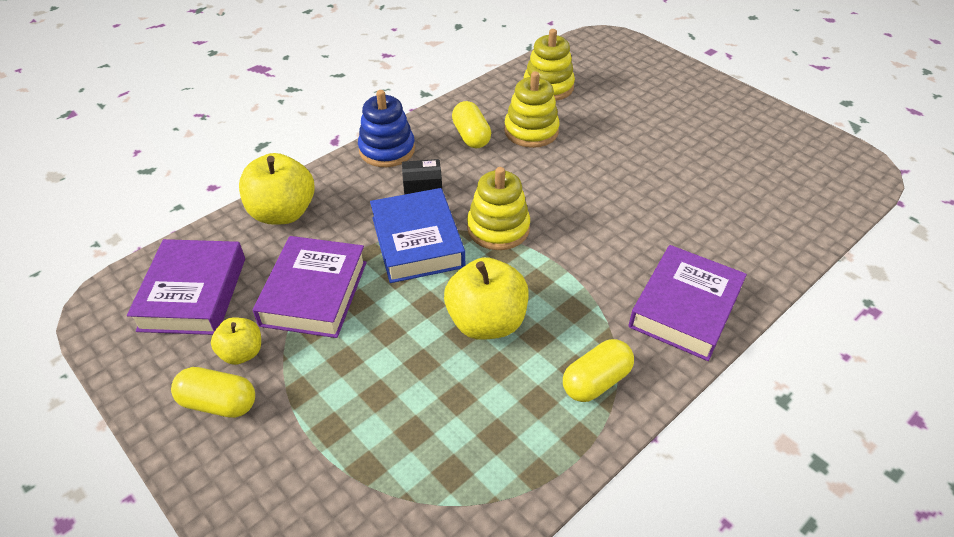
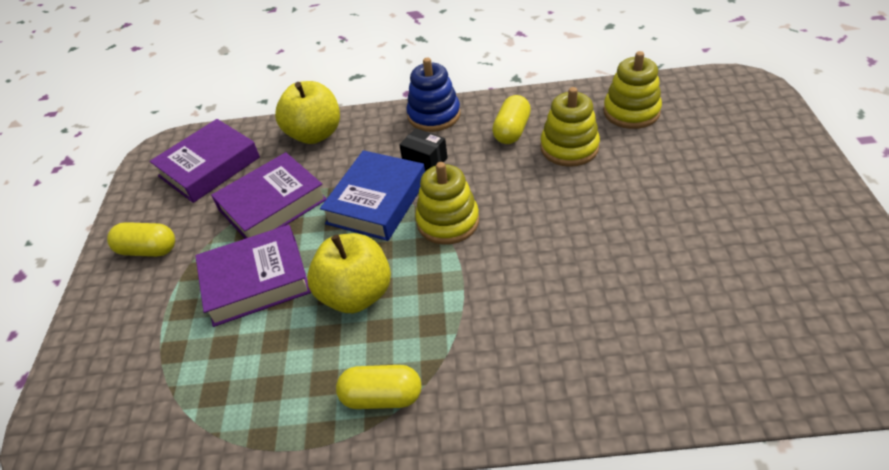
camera: 45 degrees right, 0 degrees up
(218, 403) = (148, 250): yellow capsule -> yellow capsule turned 45 degrees counterclockwise
(242, 353) = (192, 223): yellow apple -> none
(685, 308) = (529, 385): purple book -> purple book (256, 281)

